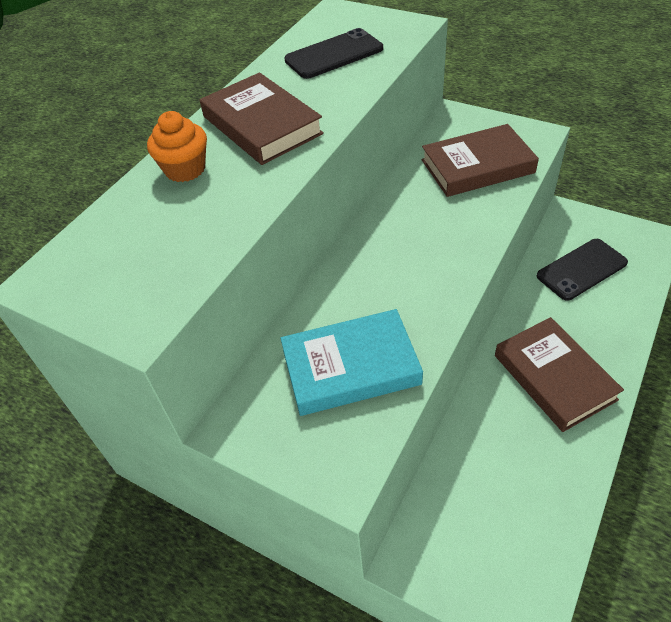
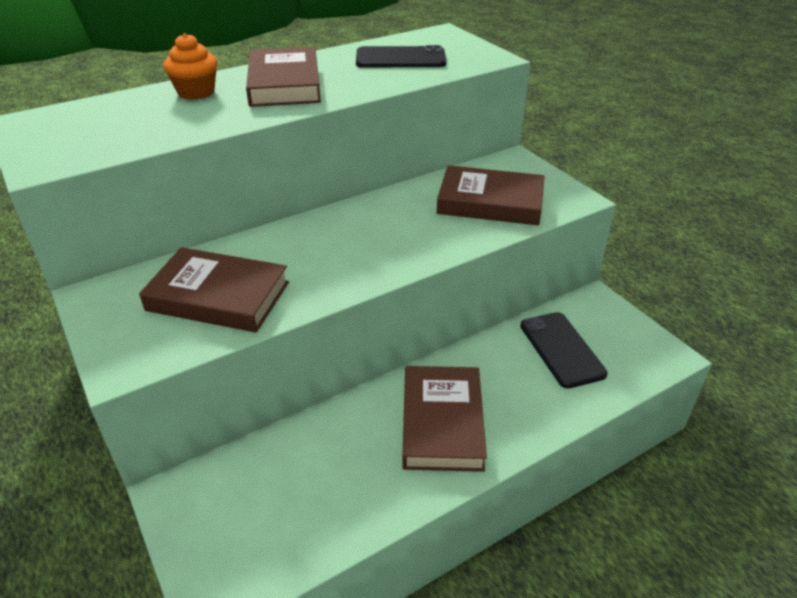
camera: 25 degrees right, 10 degrees down
(350, 367) = (218, 296): turquoise book -> brown book
(581, 269) = (561, 349): black phone -> black phone turned 75 degrees clockwise

